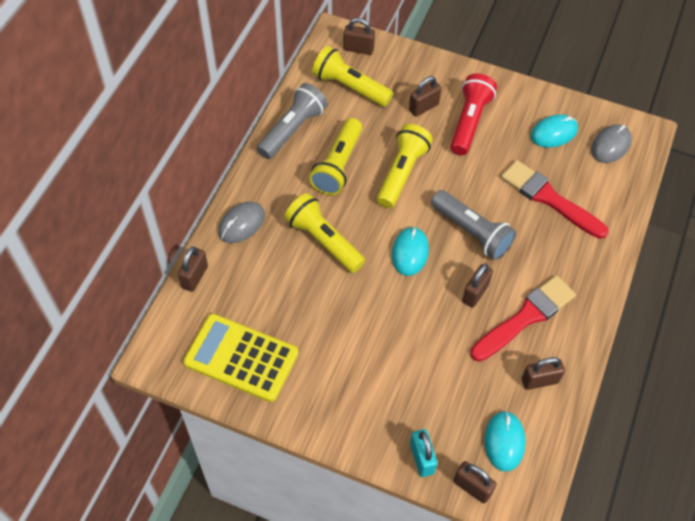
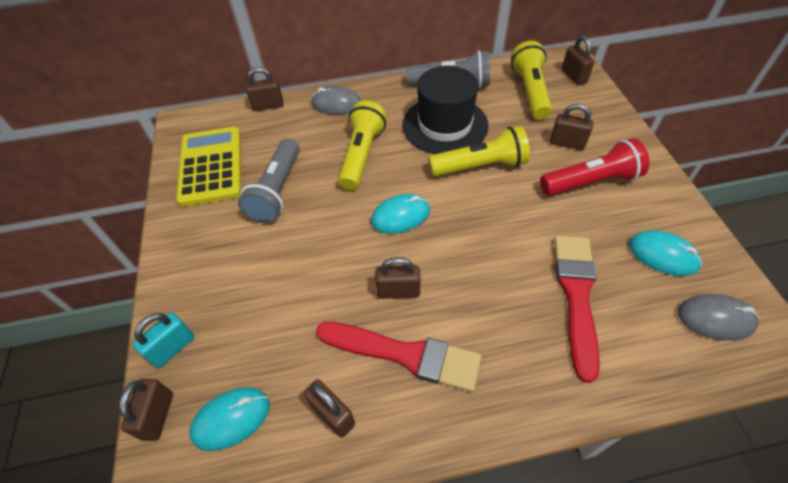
camera: 60 degrees right, 5 degrees down
(338, 166) = (445, 125): yellow flashlight -> black hat
(472, 232) = (468, 251): grey flashlight -> grey flashlight (277, 191)

